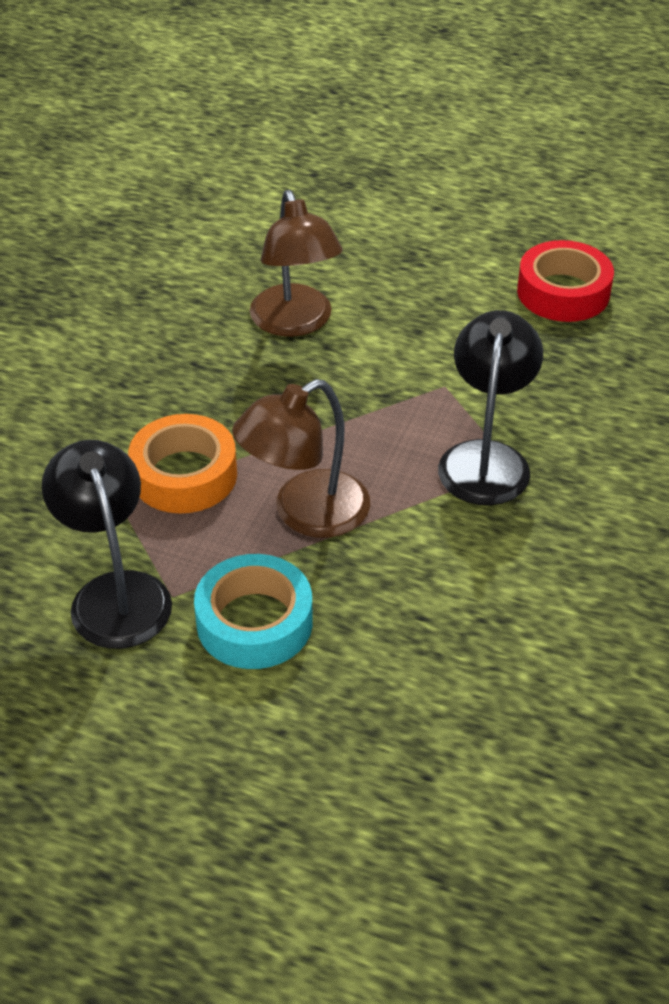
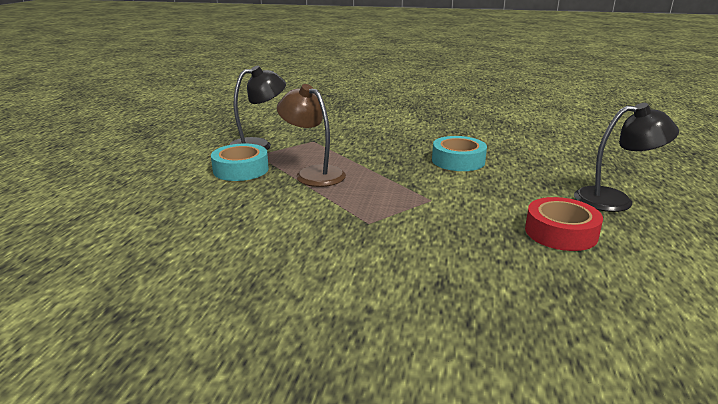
camera: 80 degrees right, 20 degrees down
(184, 475) = (332, 149): orange tape -> none
(295, 323) = (458, 161): brown lamp -> turquoise tape
(486, 458) = (371, 214): black lamp -> black lamp (615, 200)

